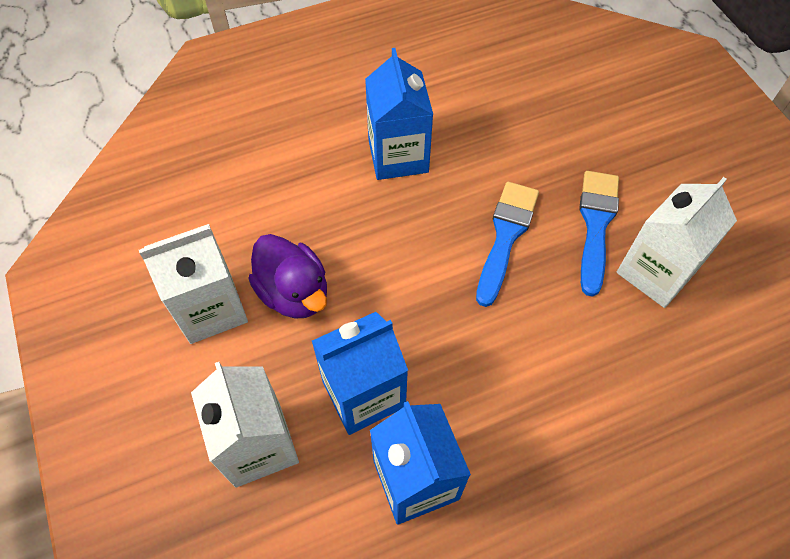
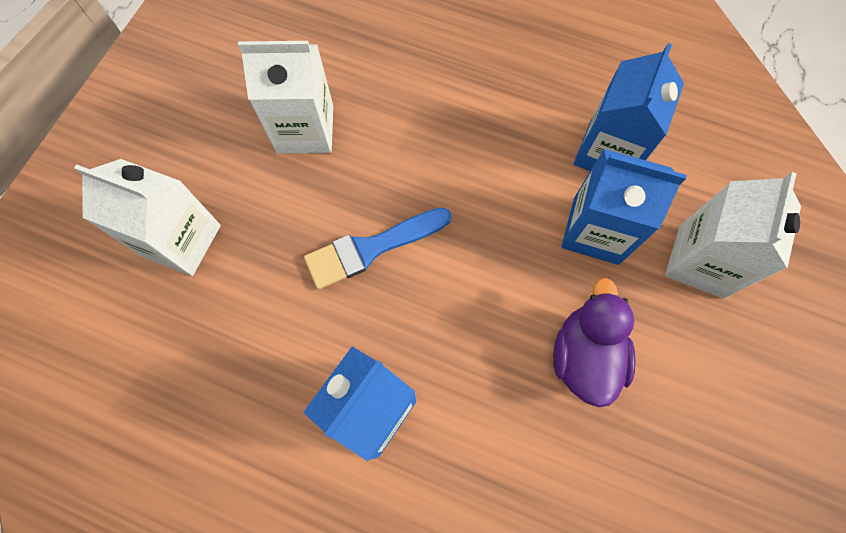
camera: 135 degrees left, 10 degrees up
(211, 308) = (666, 406): white carton -> white carton (181, 240)
(596, 224) = (297, 195): blue brush -> none

